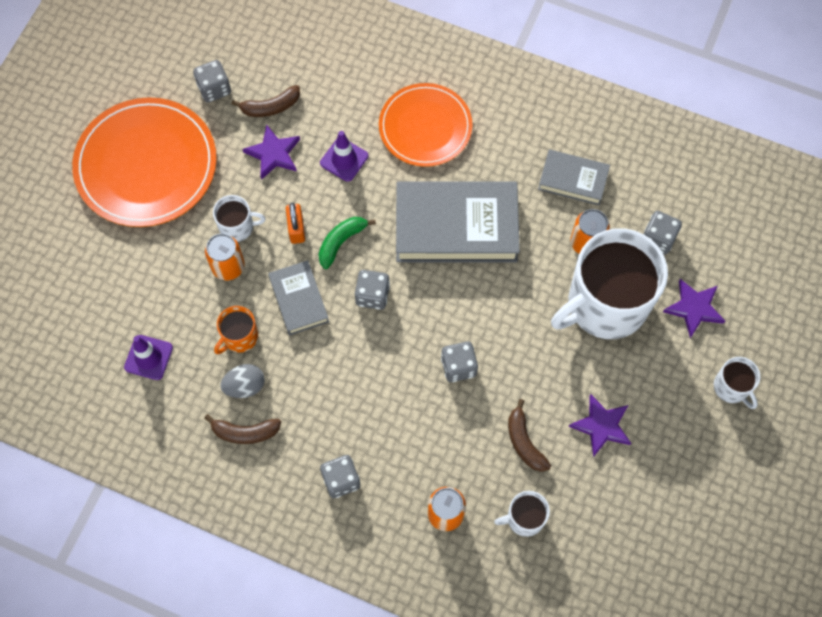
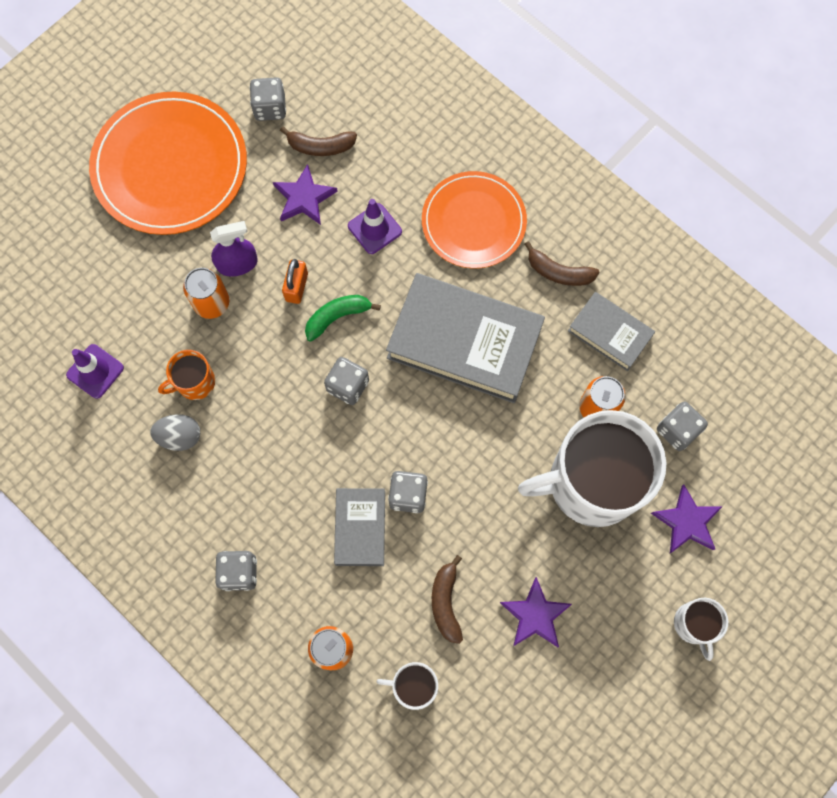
camera: 20 degrees right, 5 degrees up
(237, 227) = (237, 264): white mug -> purple spray bottle
(245, 432) = (161, 486): brown banana -> brown banana (558, 272)
(299, 300) = (270, 364): grey book -> grey book (360, 528)

